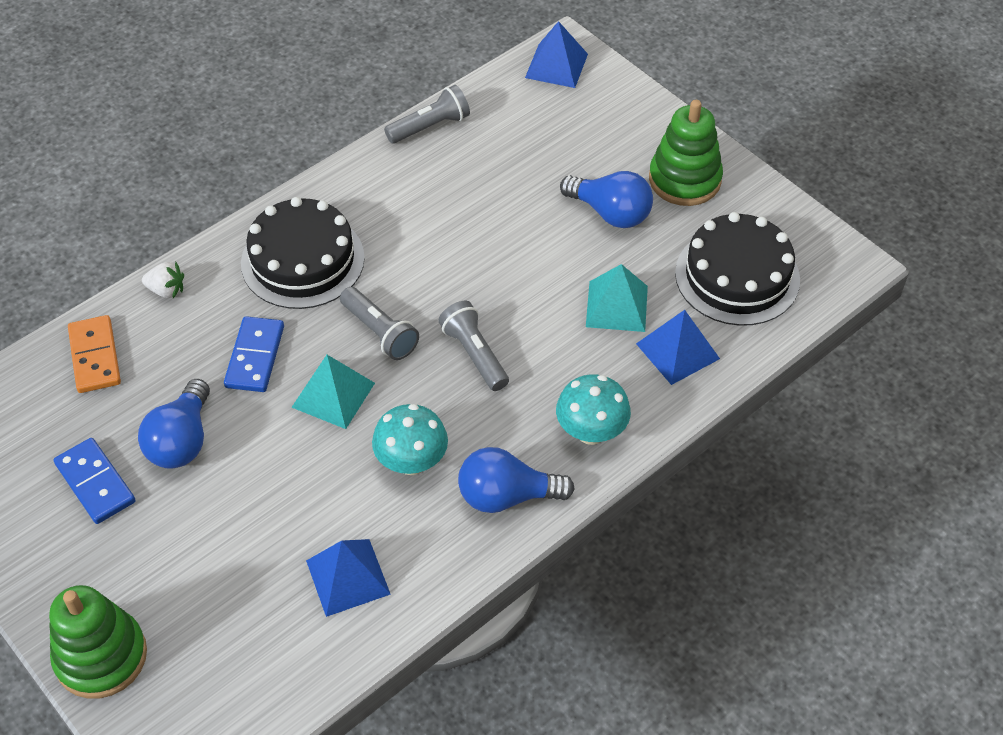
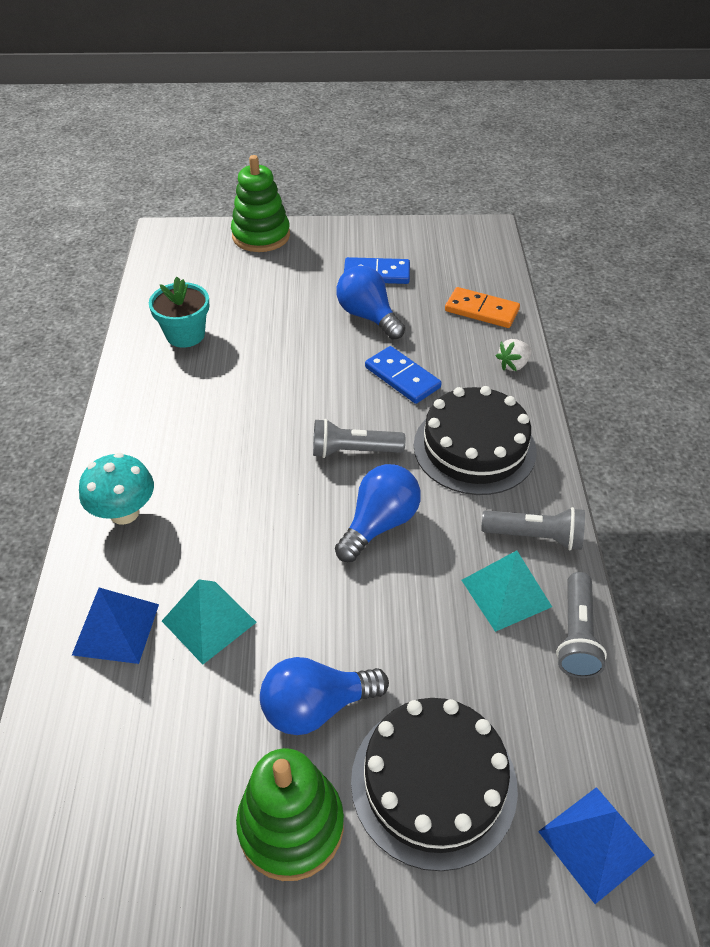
camera: 130 degrees right, 5 degrees down
(333, 395) = (325, 397): turquoise pyramid -> turquoise pyramid (506, 593)
(348, 577) = (185, 335): blue pyramid -> turquoise flower pot
(411, 462) = (225, 404): turquoise mushroom -> none
(474, 354) = (271, 491): grey flashlight -> grey flashlight (535, 536)
(507, 496) = (140, 433): blue light bulb -> blue light bulb (379, 524)
(737, 276) = (127, 755): black cake -> black cake (433, 783)

